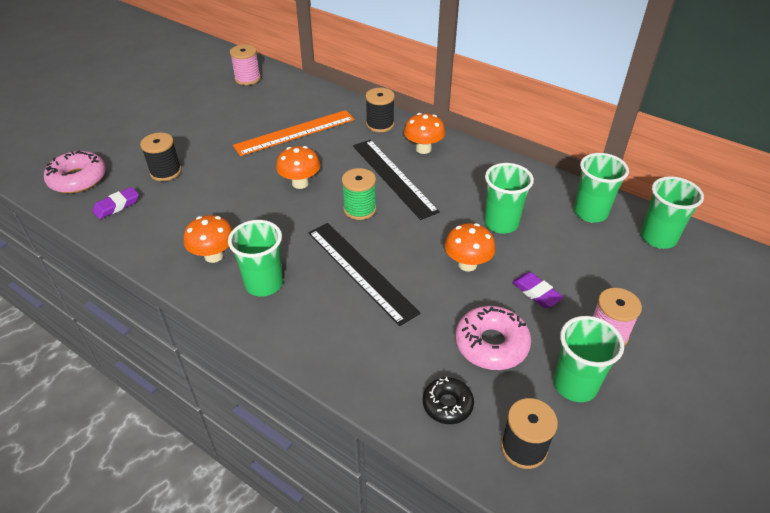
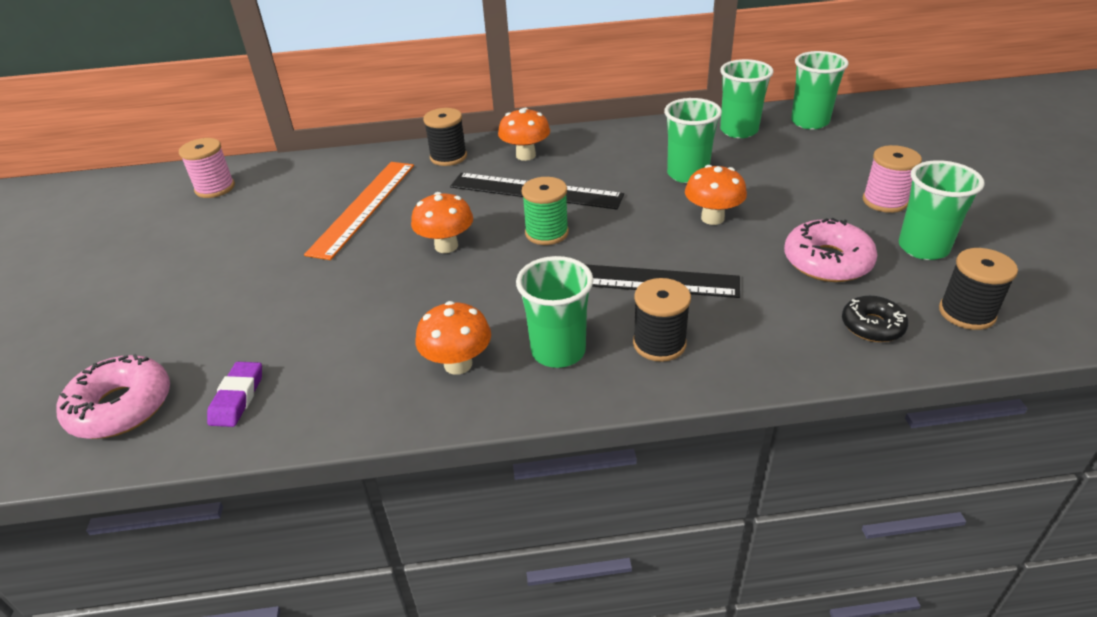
camera: 40 degrees left, 5 degrees down
(166, 172) = (252, 326): black spool -> black spool (659, 343)
(536, 293) = (795, 205): purple eraser -> none

